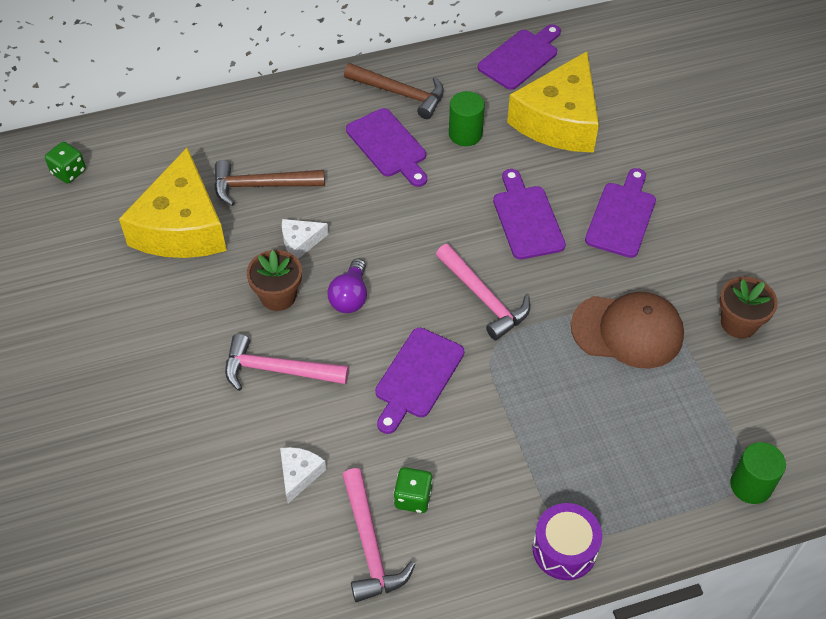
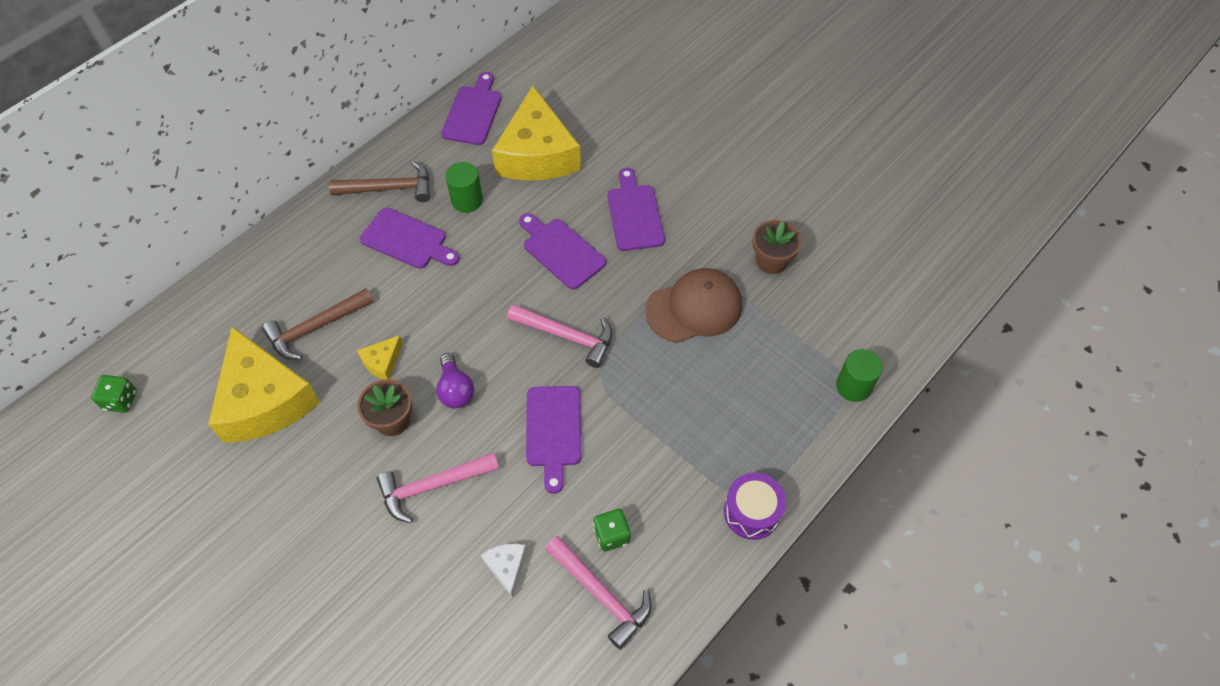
camera: 30 degrees left, 5 degrees up
(300, 242) = (382, 362): white cheese -> yellow cheese

